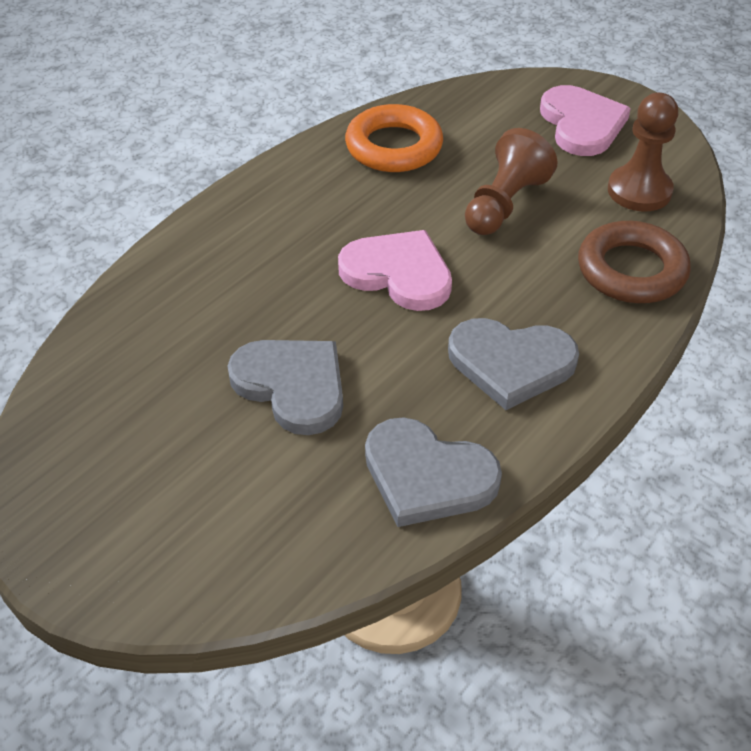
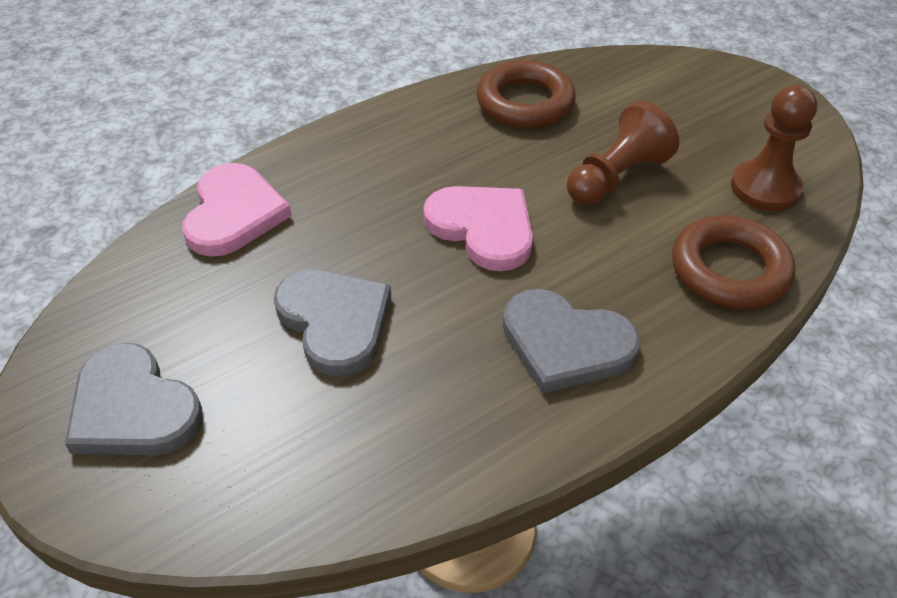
camera: 15 degrees right, 0 degrees up
(394, 147) = (525, 102): orange ring -> brown ring
(427, 476) = (434, 446): grey heart -> grey heart (133, 408)
(581, 124) = (725, 110): pink heart -> pink heart (234, 213)

